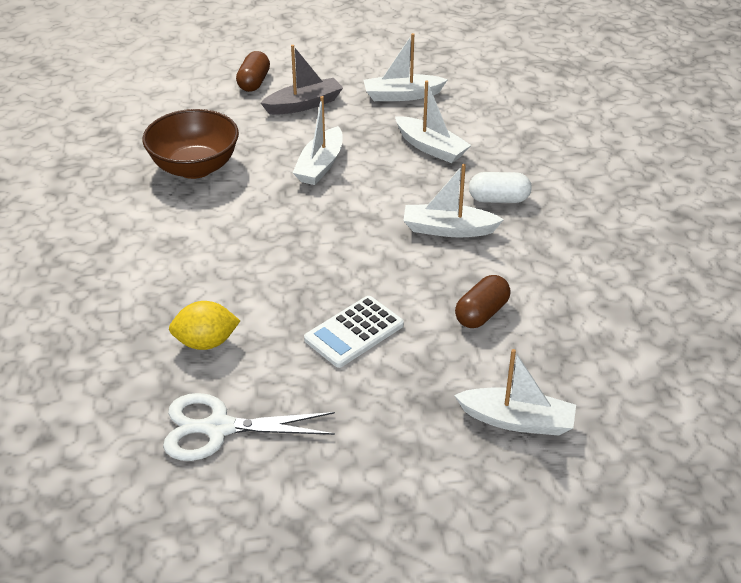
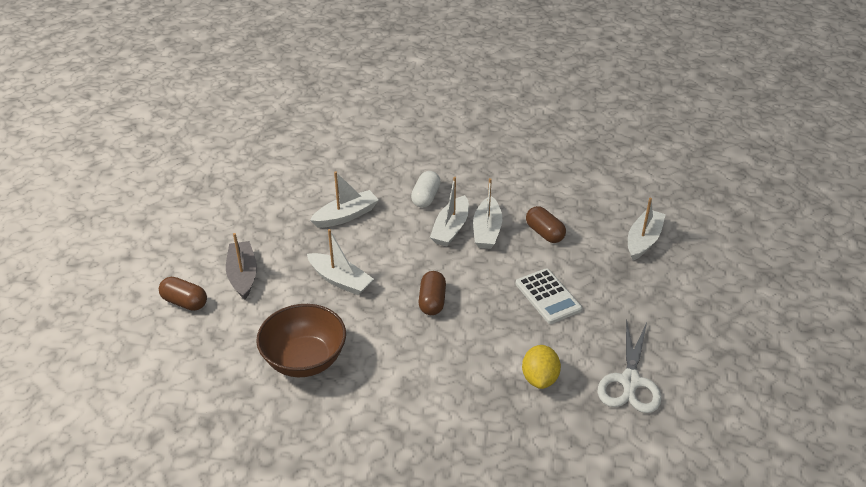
camera: 75 degrees left, 0 degrees up
(310, 236) = (432, 301): none -> brown capsule
(402, 95) = (263, 216): white boat -> white boat (487, 230)

